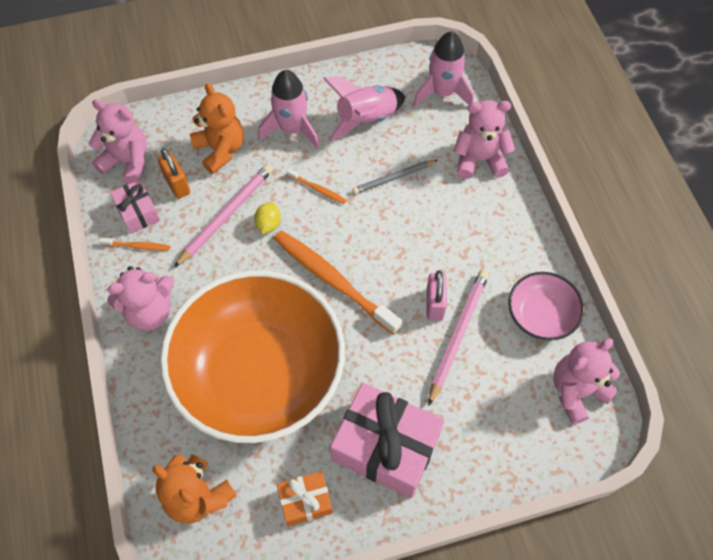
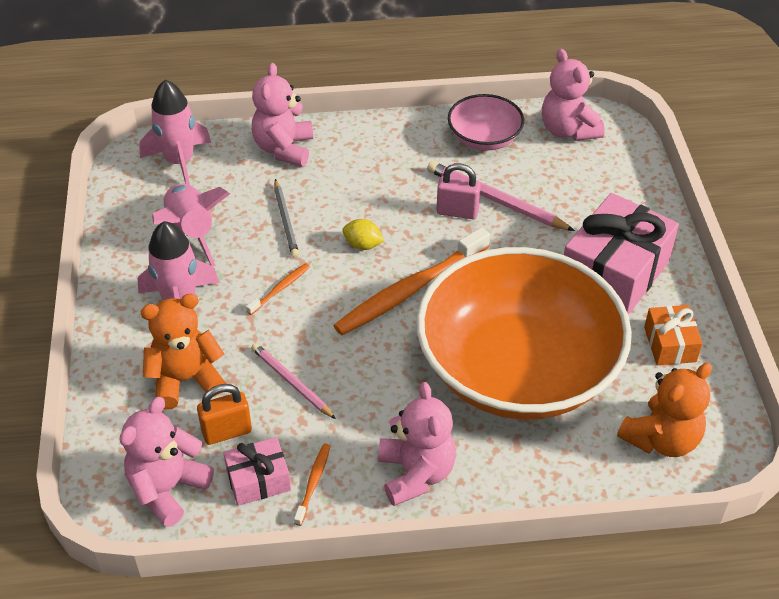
camera: 80 degrees left, 15 degrees down
(226, 215) = (291, 382): pink pencil -> pink pencil, size x0.66
(268, 224) = (317, 341): yellow lemon -> yellow lemon (363, 245)

